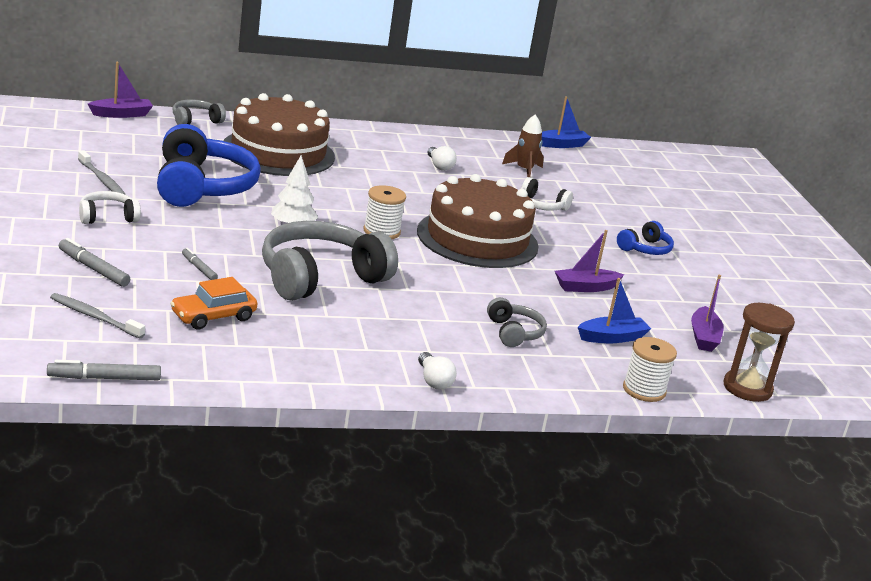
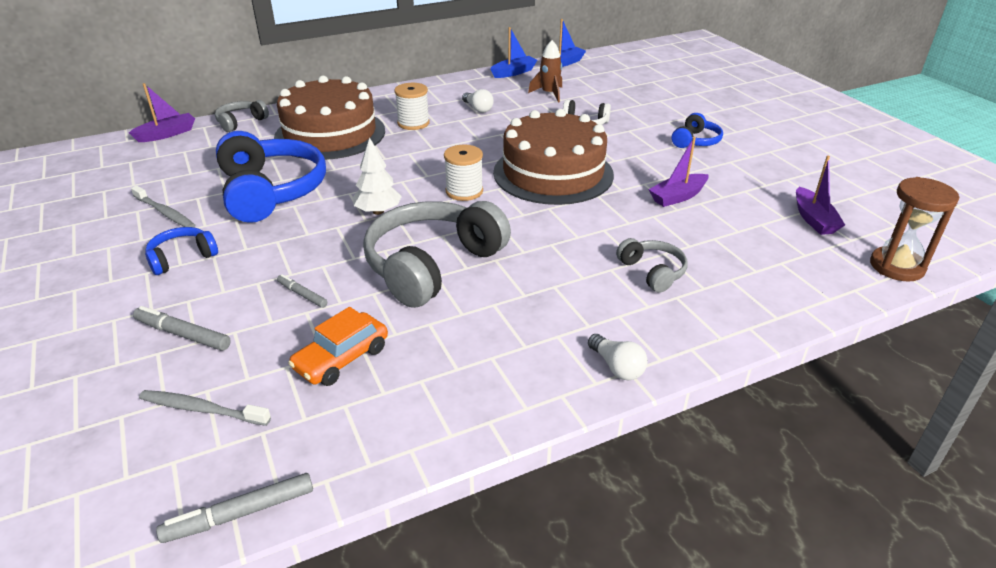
camera: 10 degrees left, 10 degrees up
(107, 217) = (182, 258): white headphones -> blue headphones
(612, 338) = (740, 247): blue boat -> blue boat (513, 72)
(644, 390) = (816, 303): white spool -> white spool (413, 123)

